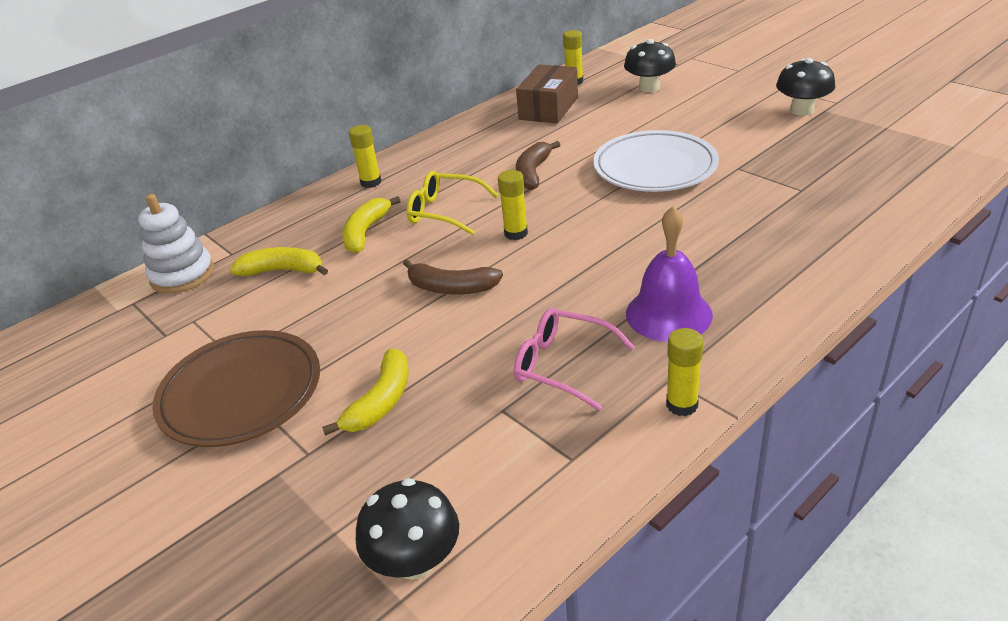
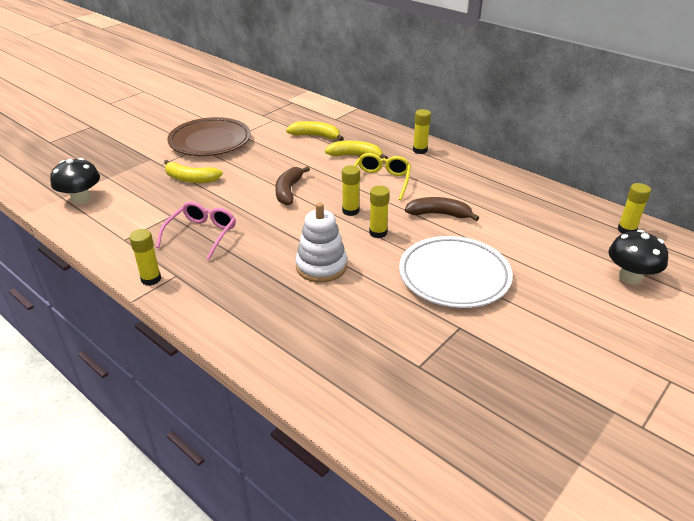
camera: 80 degrees right, 0 degrees up
(182, 275) = (315, 109): white stacking toy -> white stacking toy (321, 266)
(283, 271) = (315, 136): yellow banana -> yellow banana turned 75 degrees counterclockwise
(548, 108) = (561, 217): brown box -> none
(569, 213) = (378, 233): none -> yellow glue stick
(668, 314) = (242, 277): purple bell -> none
(802, 110) = (608, 390): black mushroom -> none

